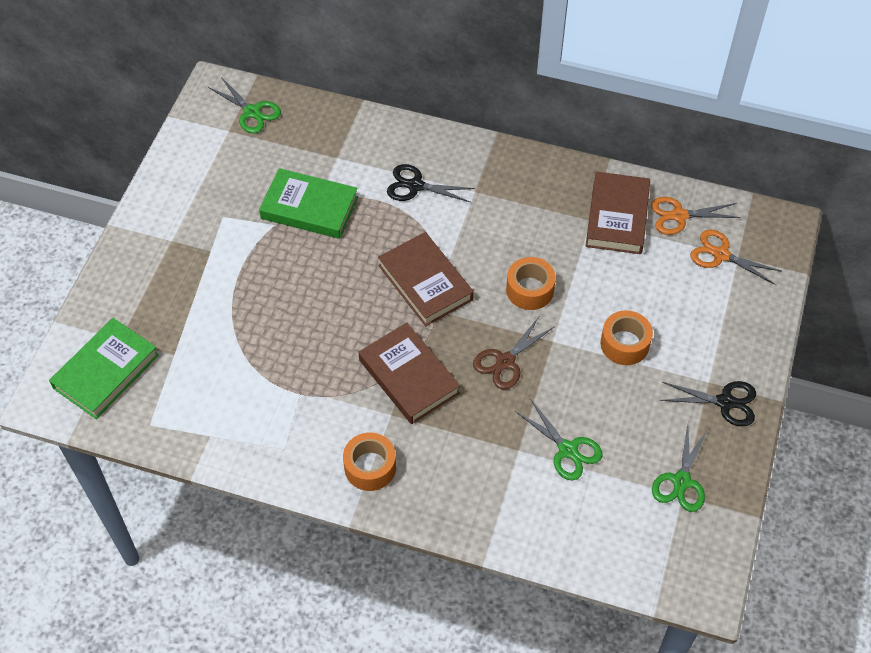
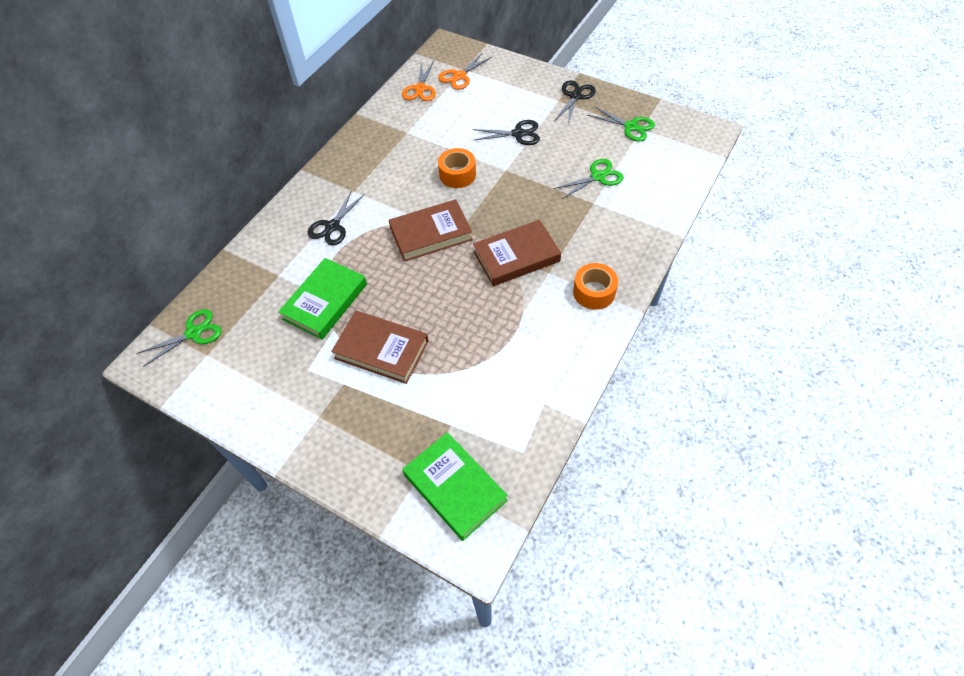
camera: 75 degrees left, 0 degrees up
(505, 361) = (517, 198): brown scissors -> none
(617, 217) = (409, 118): brown book -> brown book (381, 350)
(624, 344) = (518, 134): orange tape -> black scissors

